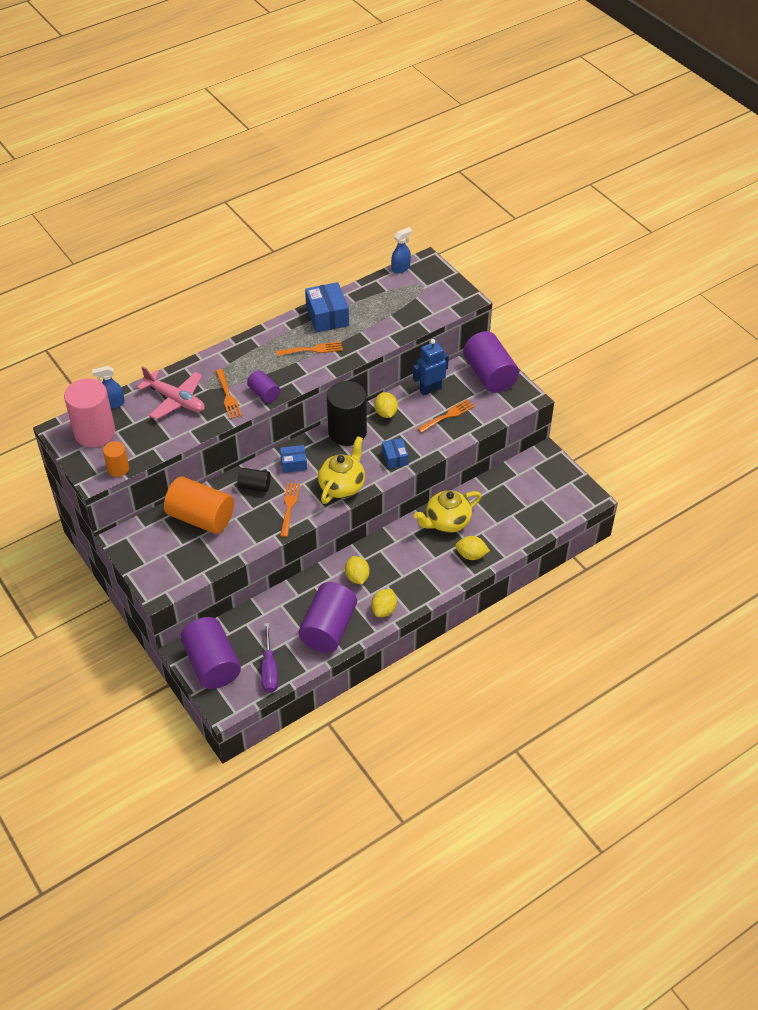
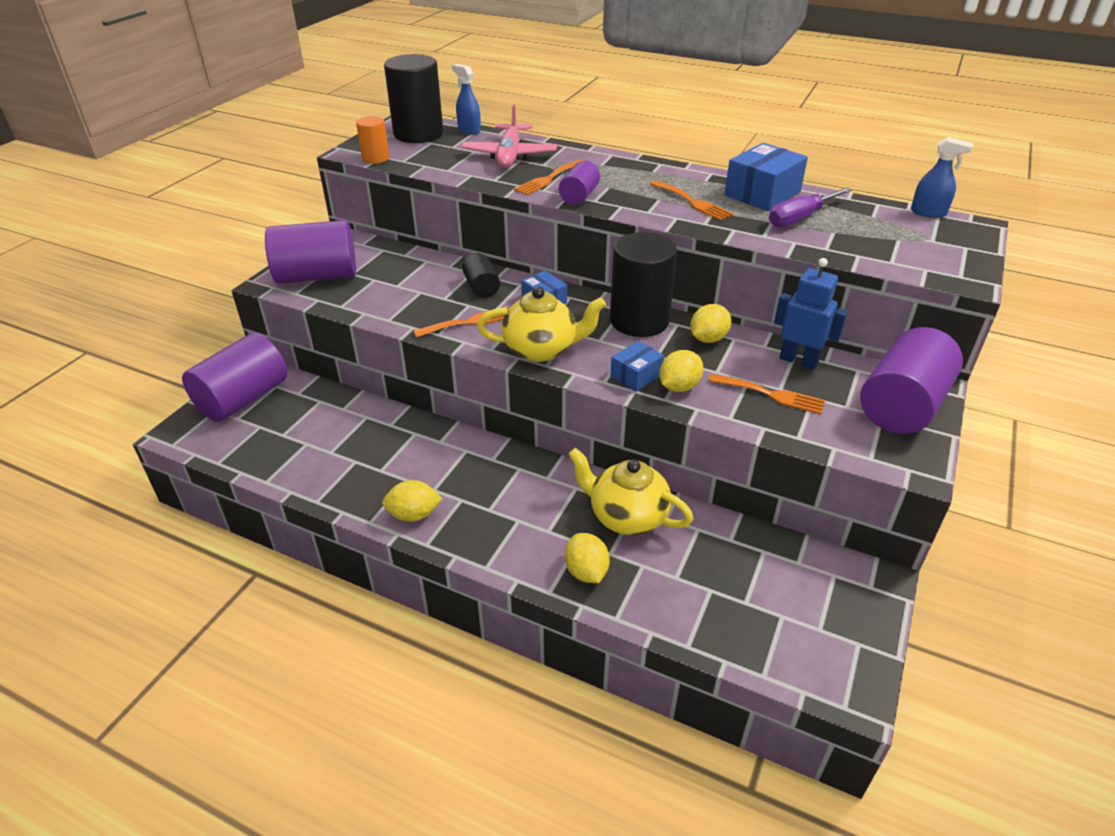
camera: 60 degrees right, 10 degrees down
(95, 432) = (418, 134): pink cylinder -> black cylinder
(201, 517) = (402, 271): orange cylinder -> none
(269, 669) = (254, 447): purple screwdriver -> purple screwdriver (800, 218)
(328, 628) = (349, 473): purple cylinder -> purple cylinder (317, 276)
(357, 577) = (455, 465): yellow lemon -> yellow lemon (679, 387)

